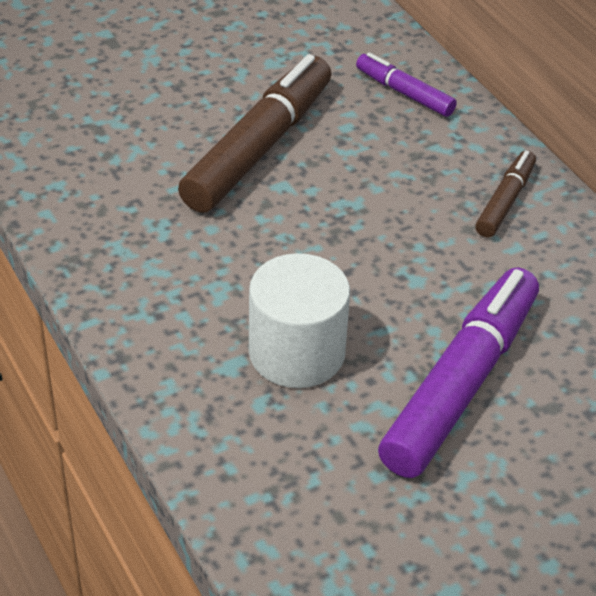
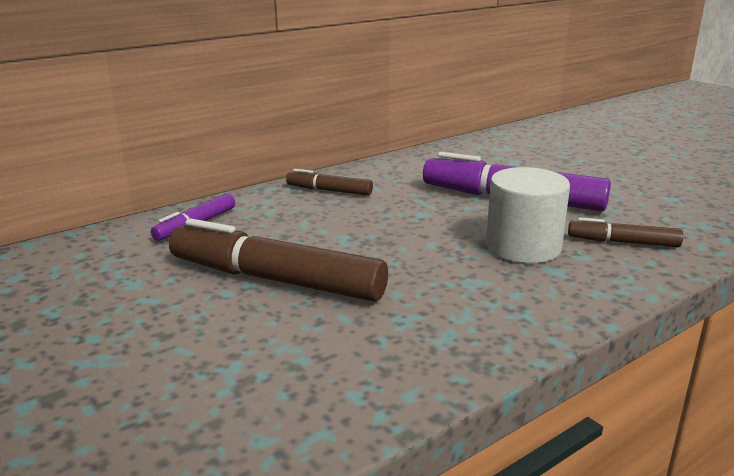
camera: 95 degrees left, 20 degrees down
(291, 459) = (622, 242): none -> brown marker

